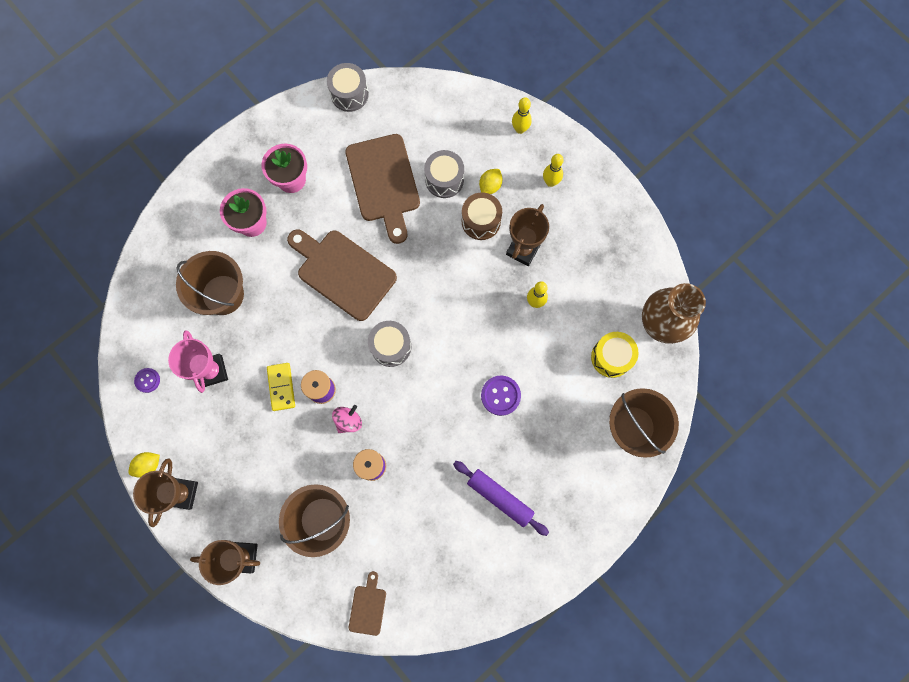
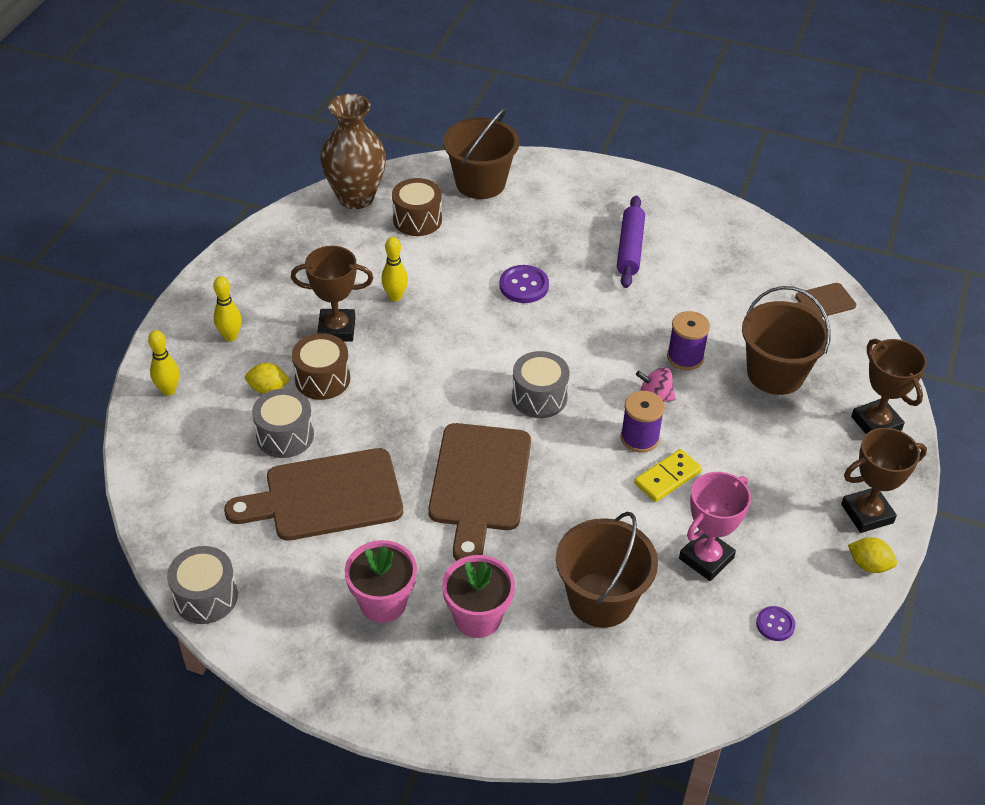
camera: 120 degrees left, 30 degrees down
(383, 182) = (326, 496): brown cutting board -> brown cutting board turned 150 degrees counterclockwise
(611, 357) = (417, 220): yellow drum -> brown drum

